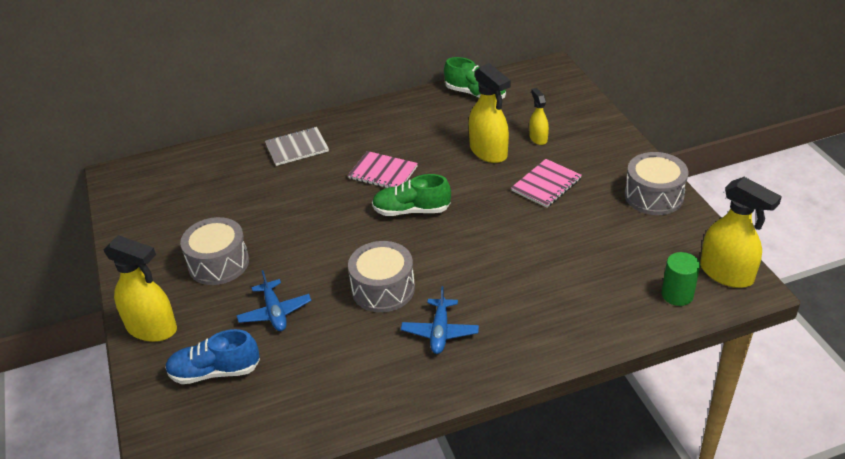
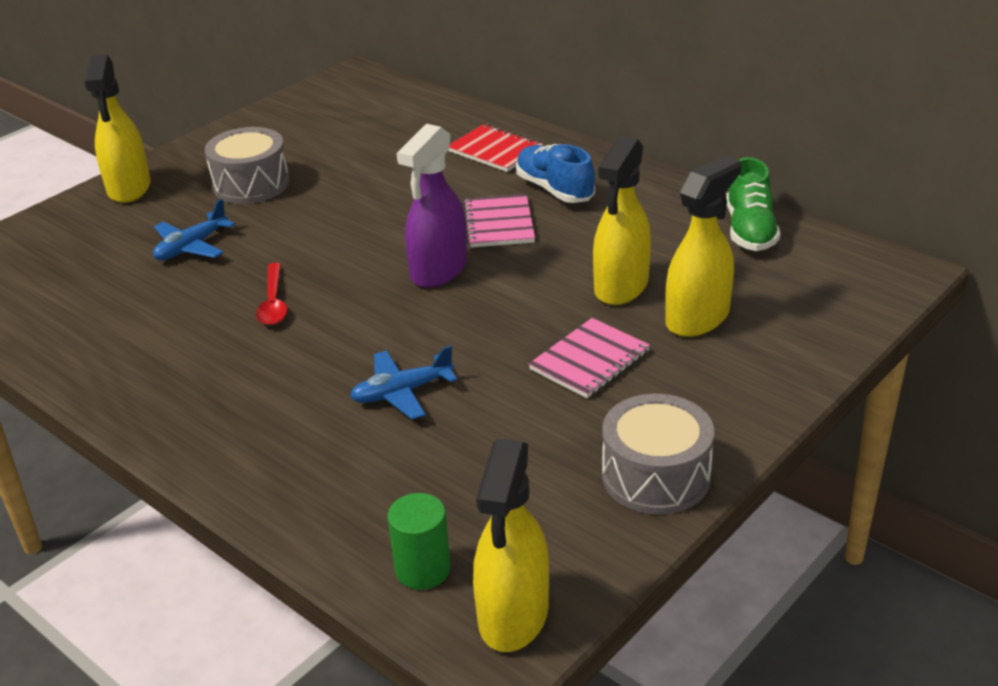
camera: 60 degrees right, 5 degrees down
(215, 372) = (82, 247): blue shoe -> blue shoe (554, 190)
(297, 148) = (495, 150): grey notebook -> red notebook
(383, 289) = (273, 302): grey drum -> red spoon
(411, 210) = (438, 270): green shoe -> purple spray bottle
(440, 332) = (219, 371): blue plane -> blue plane (402, 392)
(538, 138) = (698, 318): yellow spray bottle -> yellow spray bottle, size x1.82
(546, 185) = (590, 360): pink notebook -> pink notebook turned 60 degrees counterclockwise

